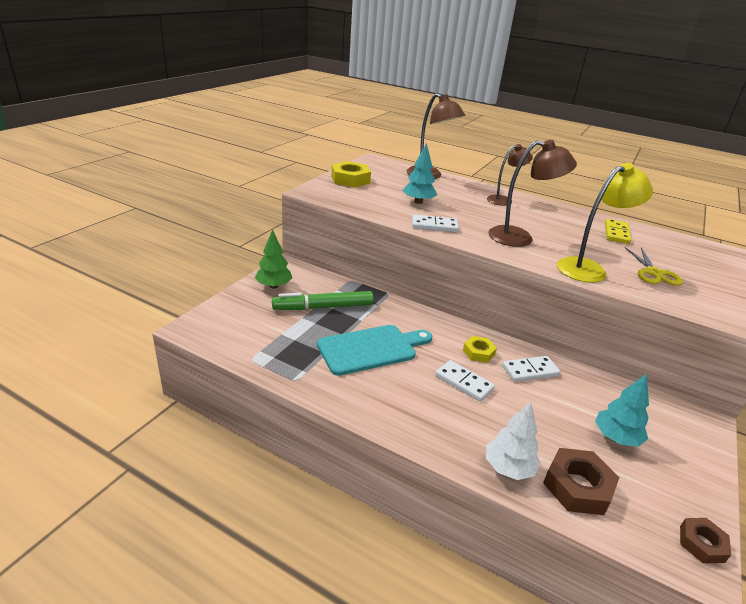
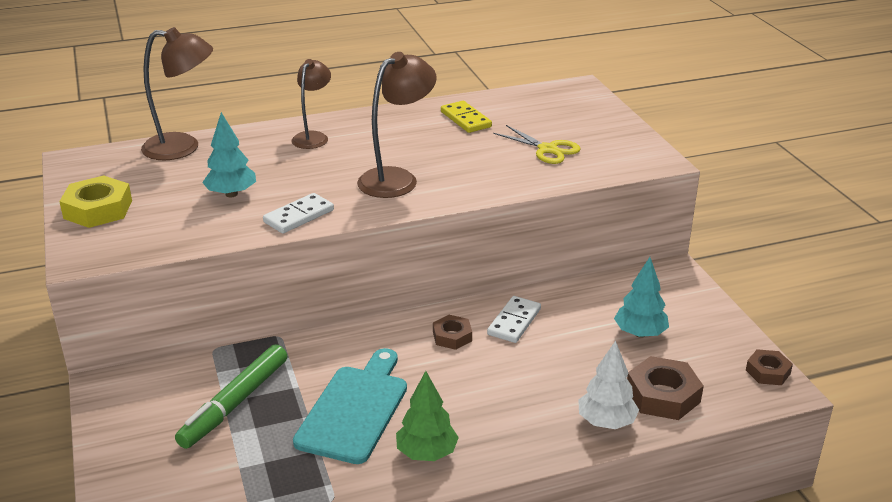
camera: 45 degrees left, 0 degrees up
(274, 286) = (133, 422): green tree -> green tree (427, 453)
(464, 382) = (480, 376): white domino -> none
(478, 352) = (452, 336): yellow nut -> brown nut
(588, 268) = (497, 178): yellow lamp -> none

